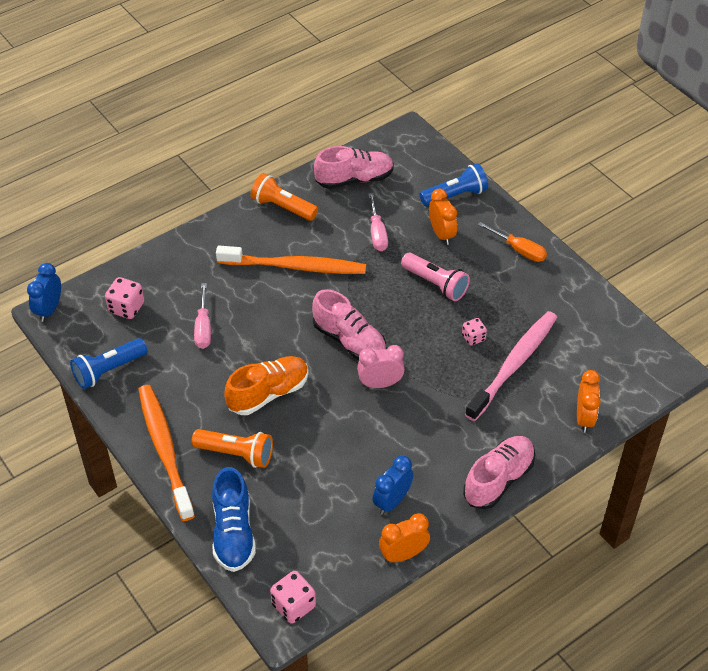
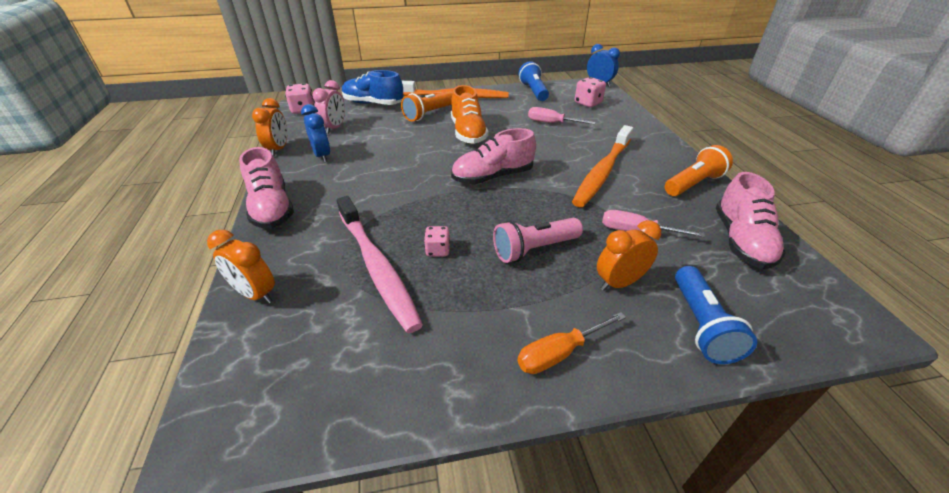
camera: 115 degrees right, 10 degrees down
(380, 384) = (432, 179): pink clock -> pink clock (334, 128)
(441, 234) = (619, 283): orange clock -> orange clock turned 150 degrees clockwise

